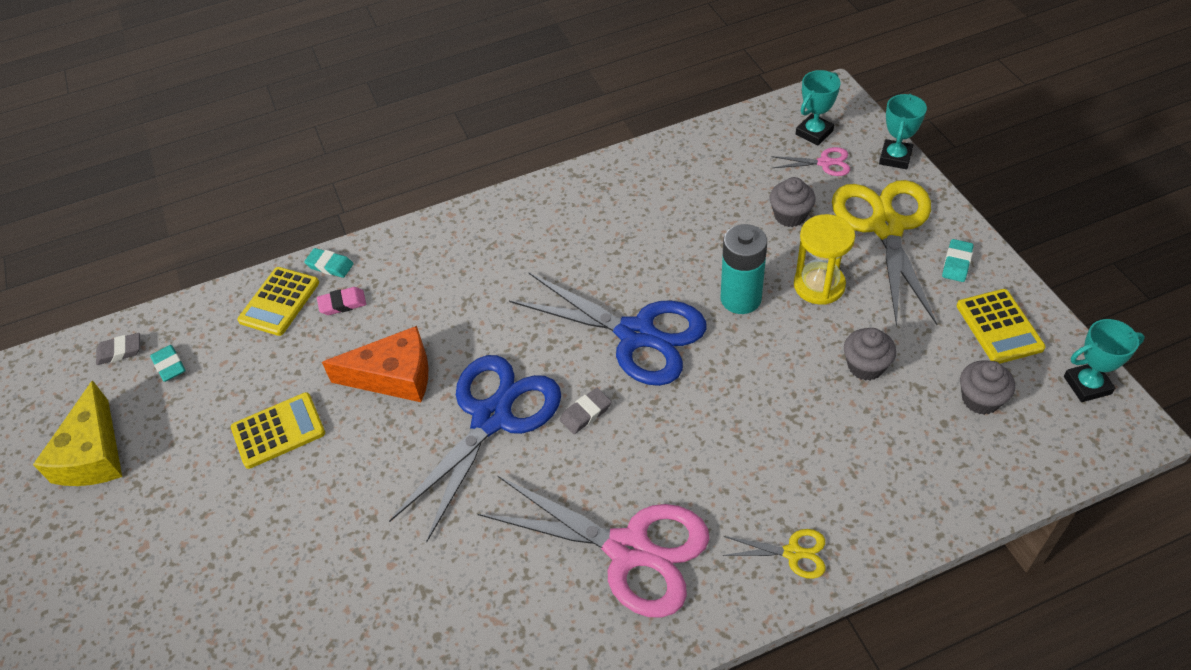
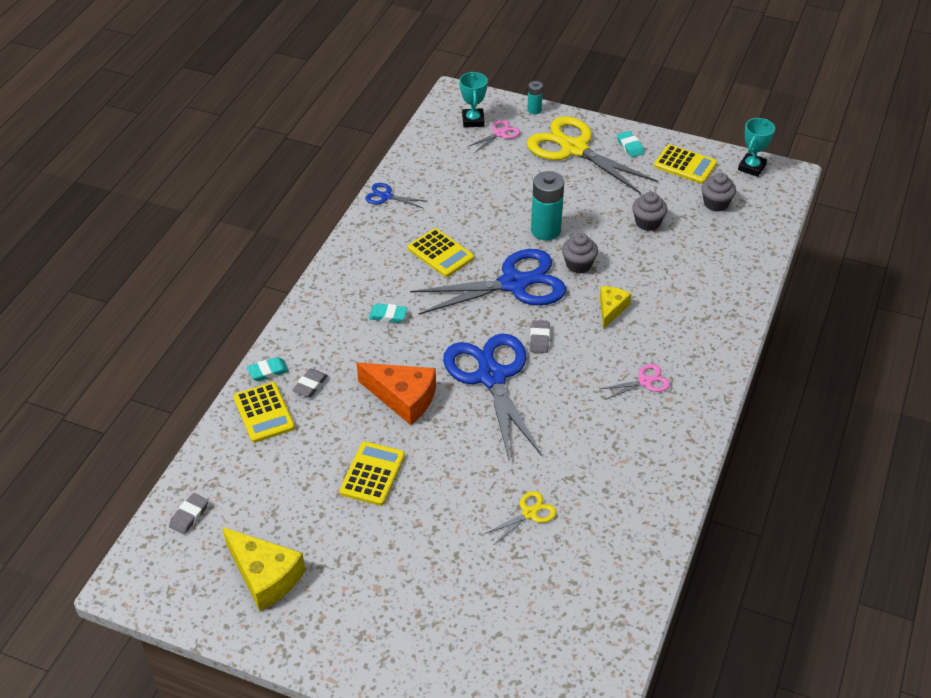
camera: 50 degrees left, 5 degrees down
(169, 365) = (241, 497): turquoise eraser -> turquoise eraser (388, 315)
(342, 304) = (310, 385): pink eraser -> grey eraser
(394, 376) = (403, 398): orange cheese -> orange cheese turned 75 degrees clockwise
(608, 253) = (440, 253): none -> yellow calculator
(629, 550) = (645, 382): pink scissors -> pink scissors, size x0.43
(632, 162) = (386, 196): none -> blue scissors
(698, 437) = (611, 309): none -> yellow cheese
(790, 216) = (517, 172): grey cupcake -> grey cupcake (578, 264)
(793, 553) = (718, 327): yellow scissors -> yellow scissors (529, 513)
(819, 285) = (577, 198): yellow hourglass -> none
(895, 157) = (534, 110): turquoise trophy -> turquoise battery

